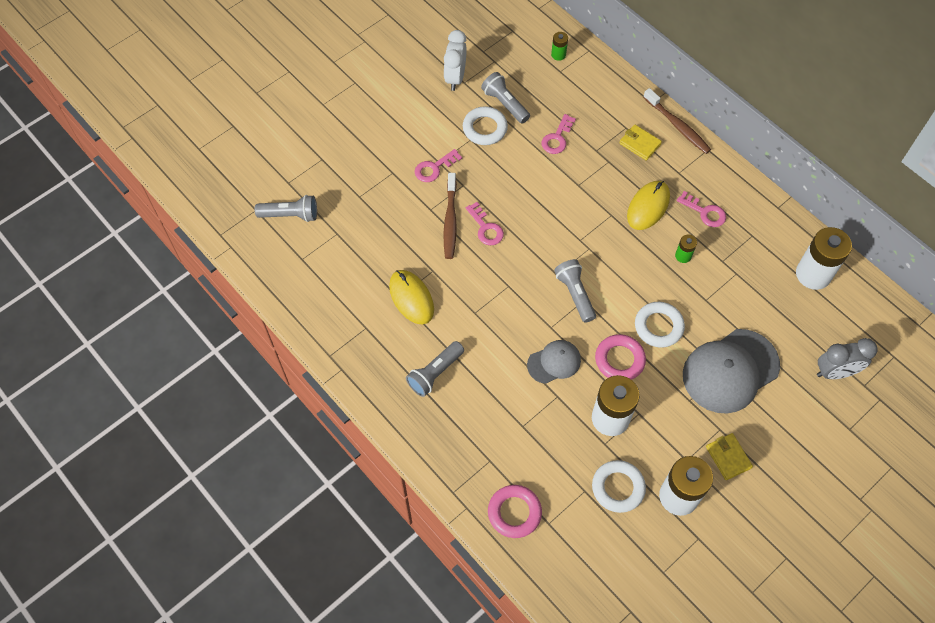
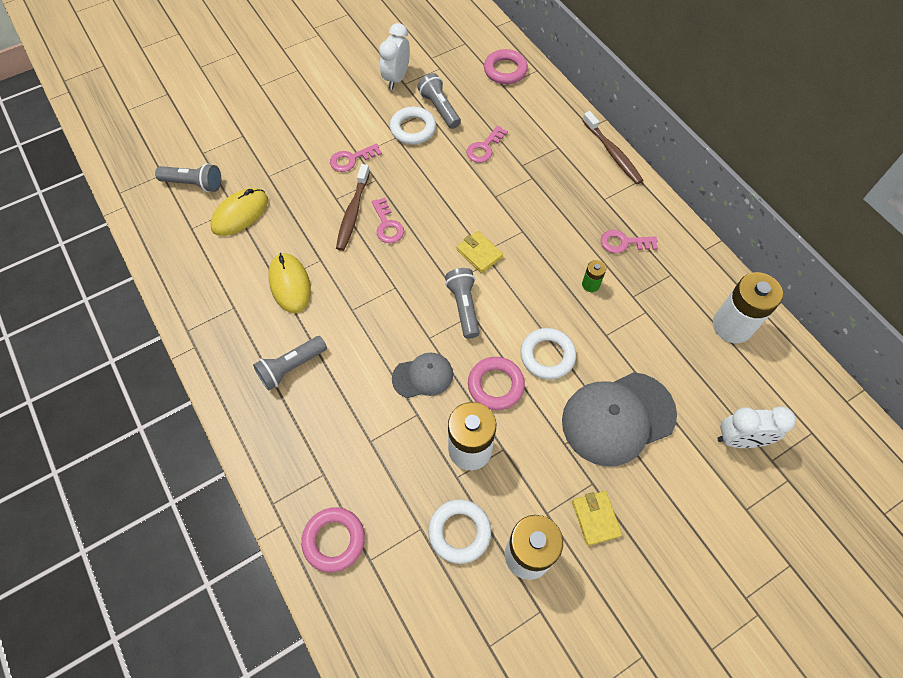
camera: 10 degrees right, 0 degrees up
(558, 55) = (505, 70): green battery -> pink ring
(640, 144) = (569, 165): yellow wallet -> yellow wallet (479, 253)
(648, 206) = (563, 228): yellow mouse -> yellow mouse (240, 214)
(705, 212) = (624, 243): pink key -> pink key turned 135 degrees clockwise
(835, 372) = (739, 439): grey clock -> white clock

